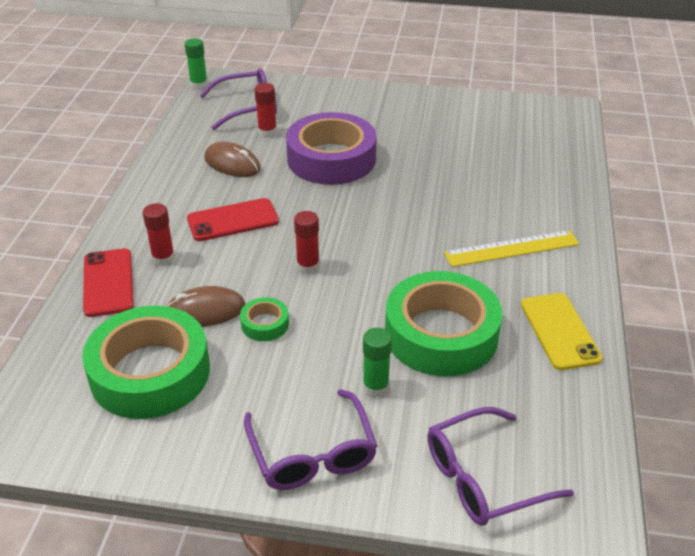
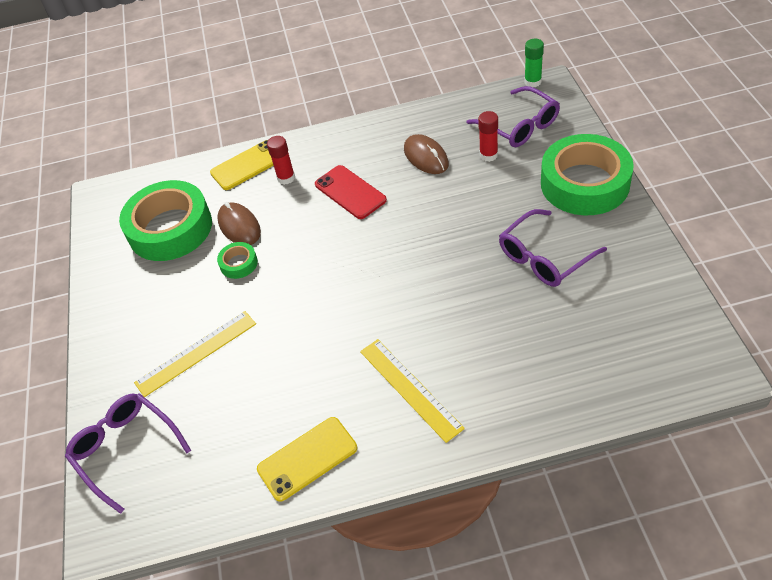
camera: 75 degrees right, 10 degrees up
(108, 282) = (248, 165): red phone -> yellow phone
(232, 164) = (426, 157): brown mouse -> brown mouse turned 45 degrees counterclockwise
(308, 266) = (315, 259): red glue stick -> none
(312, 453) = (124, 342): purple glasses -> purple glasses (545, 257)
(331, 159) = (474, 212): purple tape -> none
(375, 387) = (196, 353): green glue stick -> yellow ruler
(441, 334) = (269, 374): green tape -> green tape (584, 183)

